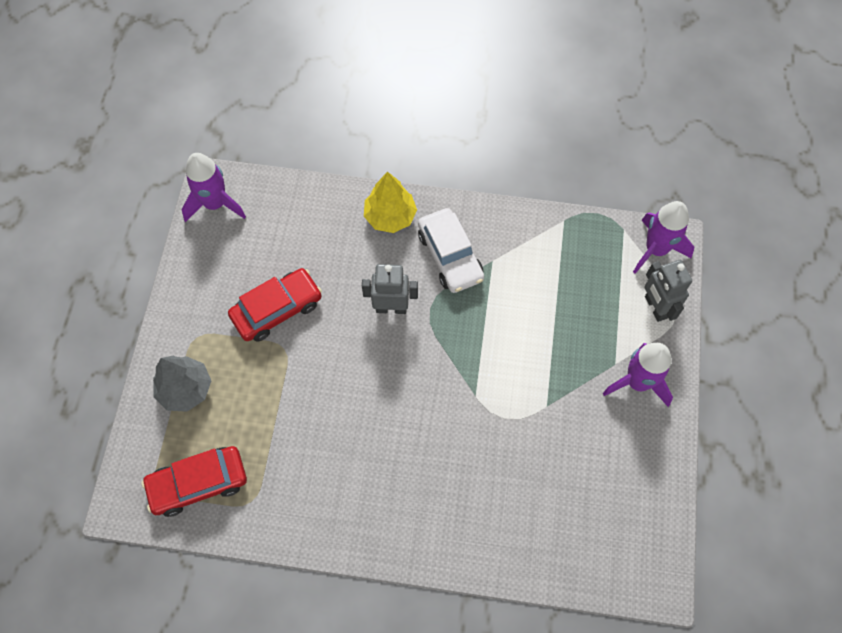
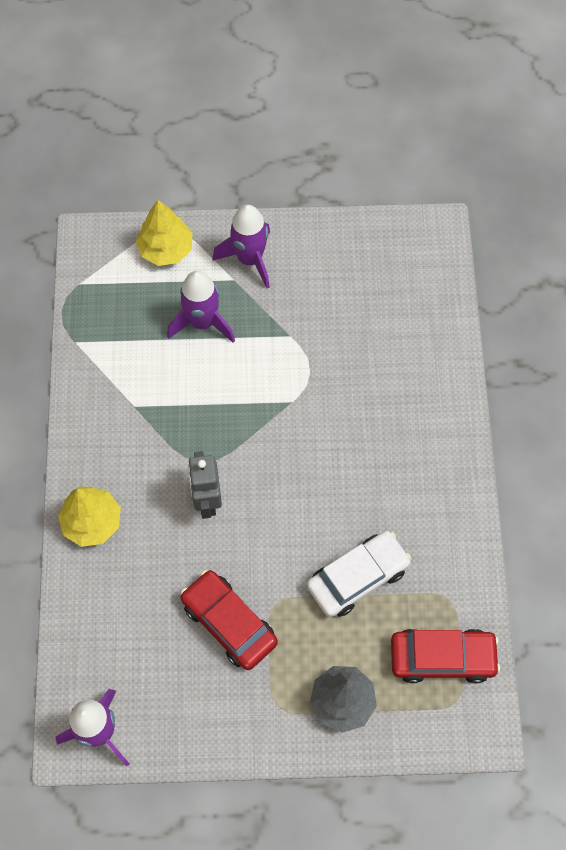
camera: 100 degrees left, 0 degrees up
(198, 483) = (442, 658): red car -> red car turned 60 degrees counterclockwise
(450, 256) = (134, 450): white car -> white car (358, 578)
(655, 307) = (166, 249): grey robot -> yellow tree
(656, 249) = (99, 253): purple rocket -> purple rocket (202, 322)

